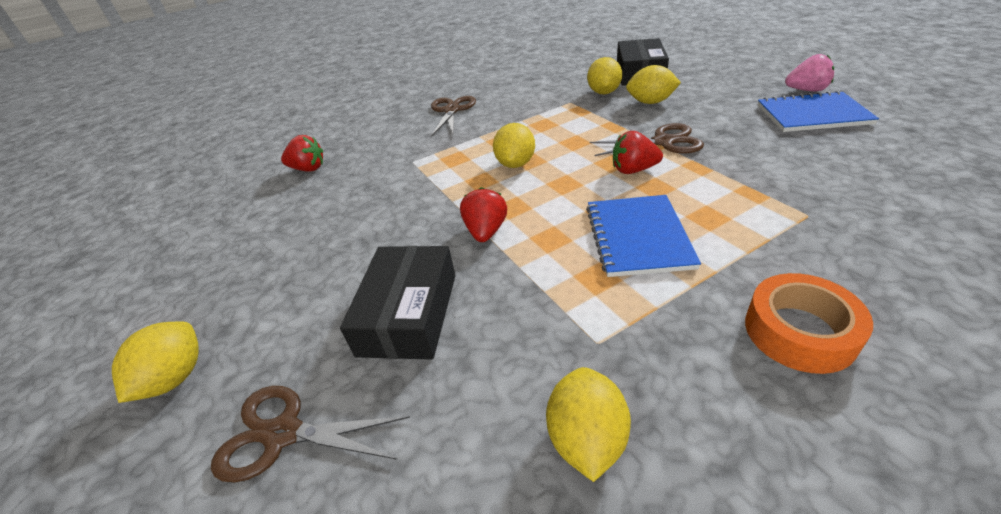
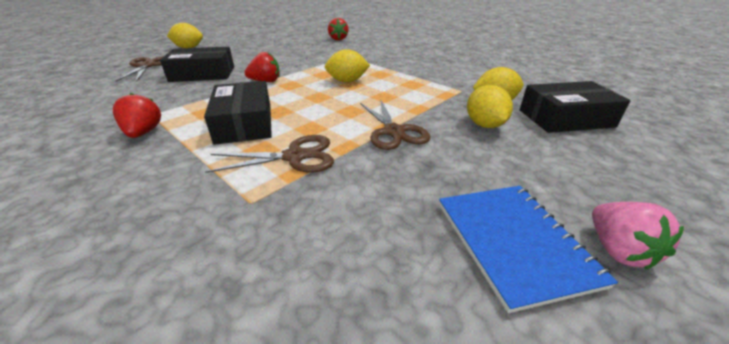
camera: 70 degrees right, 5 degrees down
(452, 110) = (425, 57): brown scissors -> brown scissors (295, 156)
(586, 439) = (92, 115): yellow lemon -> none
(633, 170) = (339, 120): red strawberry -> red strawberry (143, 133)
(638, 237) = (244, 123): blue notebook -> black box
(799, 331) = (109, 179): orange tape -> none

